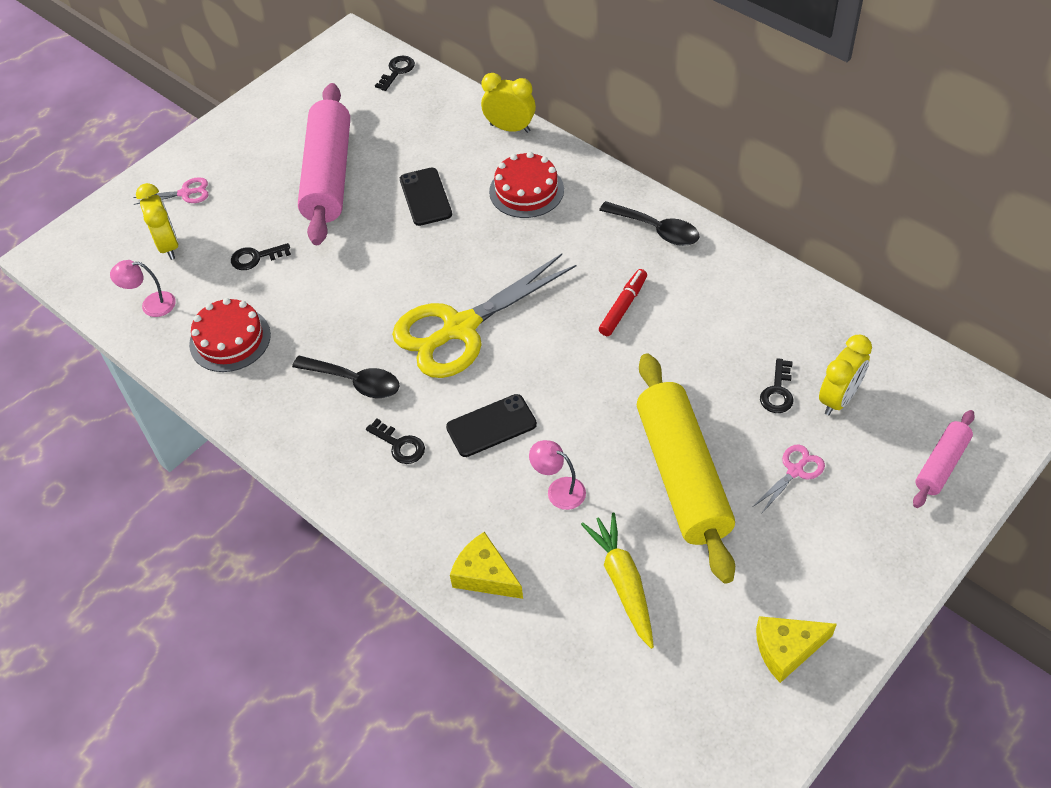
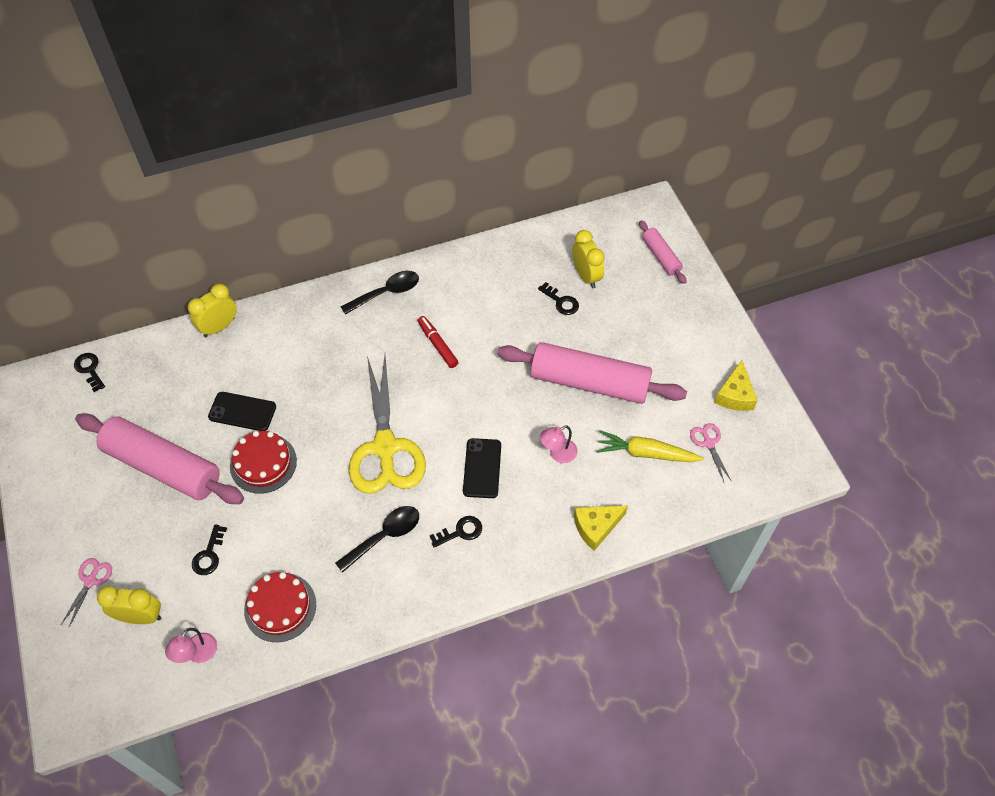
camera: 65 degrees left, 5 degrees up
(526, 190) = (289, 347): red cake -> red cake (263, 463)
(682, 475) = (589, 382): yellow rolling pin -> pink rolling pin
(795, 471) = (622, 325): pink scissors -> pink scissors (708, 443)

